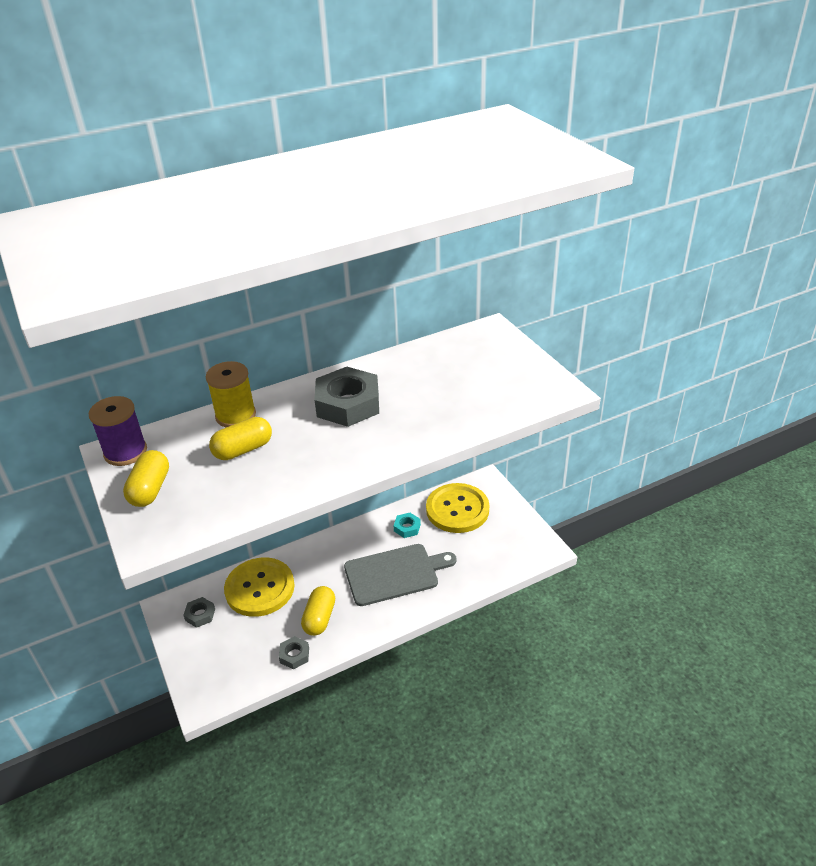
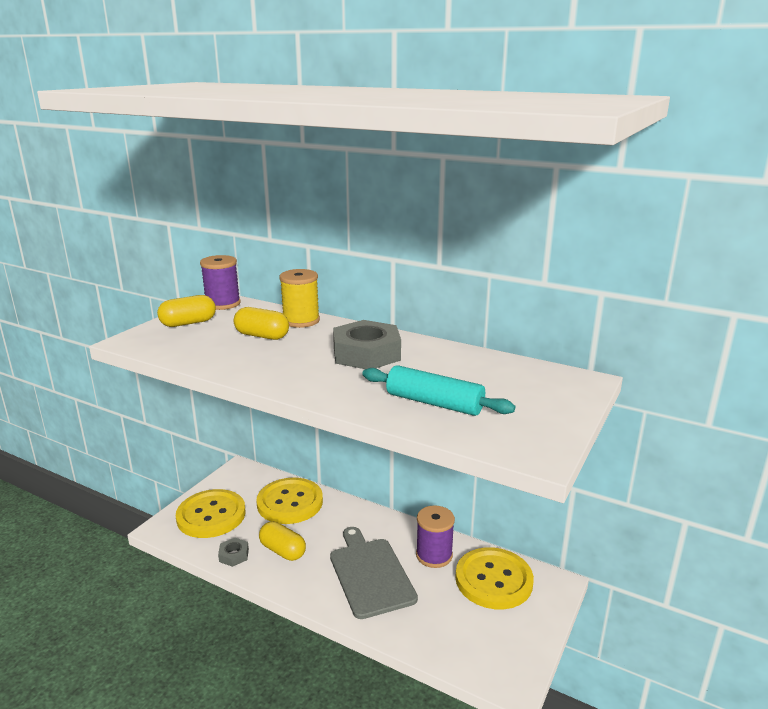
camera: 55 degrees right, 15 degrees down
(200, 615) = (242, 487): grey nut -> none
(221, 654) = (211, 515): none -> yellow button
(319, 618) = (283, 551): yellow capsule -> yellow capsule turned 60 degrees clockwise
(395, 574) = (370, 574): grey cutting board -> grey cutting board turned 150 degrees counterclockwise
(407, 528) = (434, 555): turquoise nut -> purple spool
(461, 404) = (434, 403): none -> turquoise rolling pin

